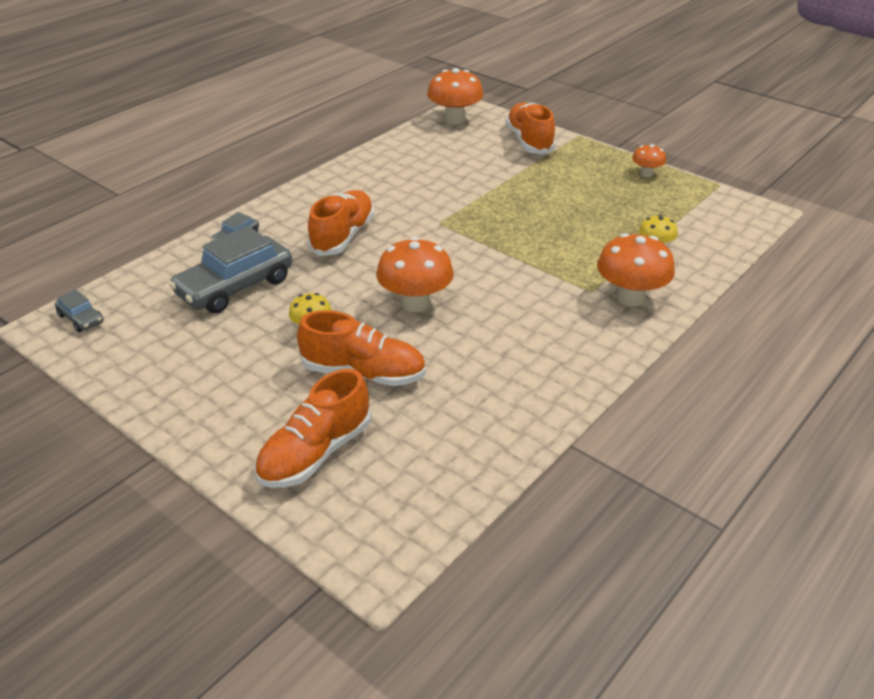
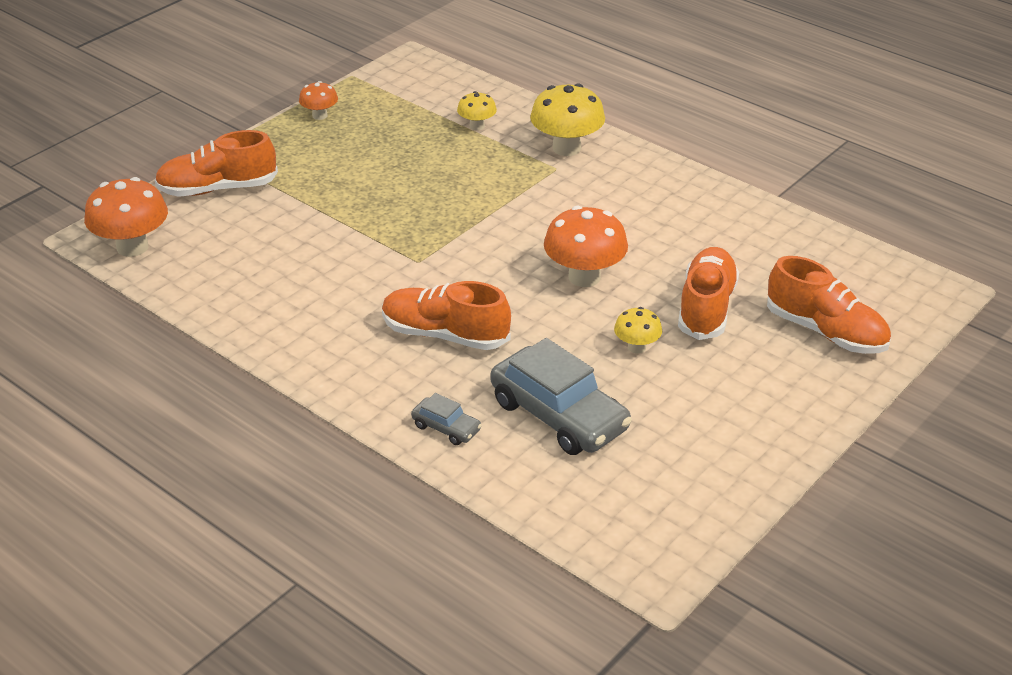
camera: 90 degrees left, 0 degrees up
(81, 319) = (636, 545): grey car -> none
(630, 298) = (566, 148): orange mushroom -> yellow mushroom

